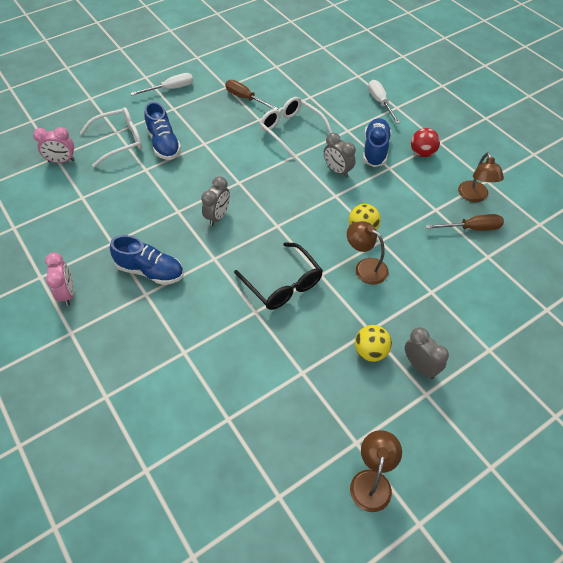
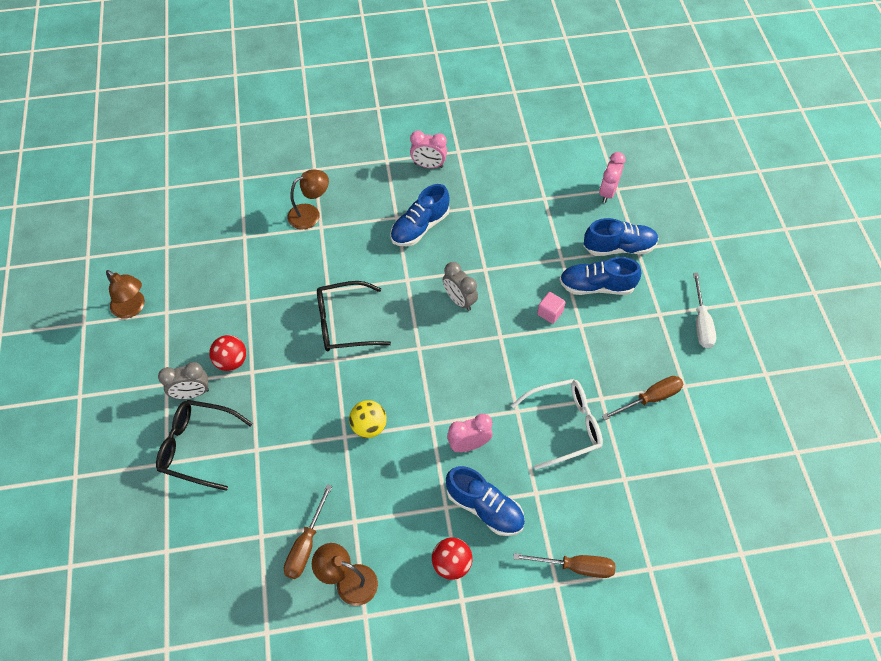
camera: 115 degrees right, 5 degrees up
(119, 141) = (619, 247): white glasses -> blue shoe
(202, 162) = (550, 313): none -> pink cube
(337, 171) = (469, 444): grey clock -> pink clock
(365, 267) = (320, 404): brown lamp -> brown lamp (310, 214)
(370, 351) = (231, 361): yellow ball -> red ball
(380, 102) = (575, 567): white screwdriver -> brown screwdriver
(460, 334) = (197, 446): none -> black glasses

